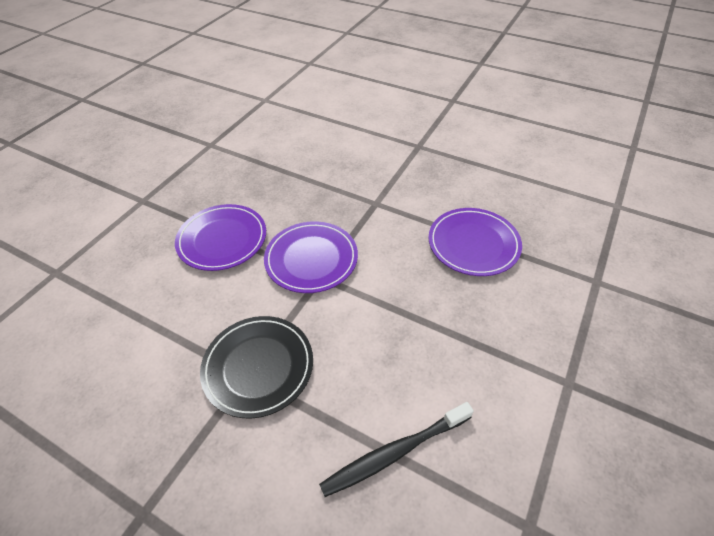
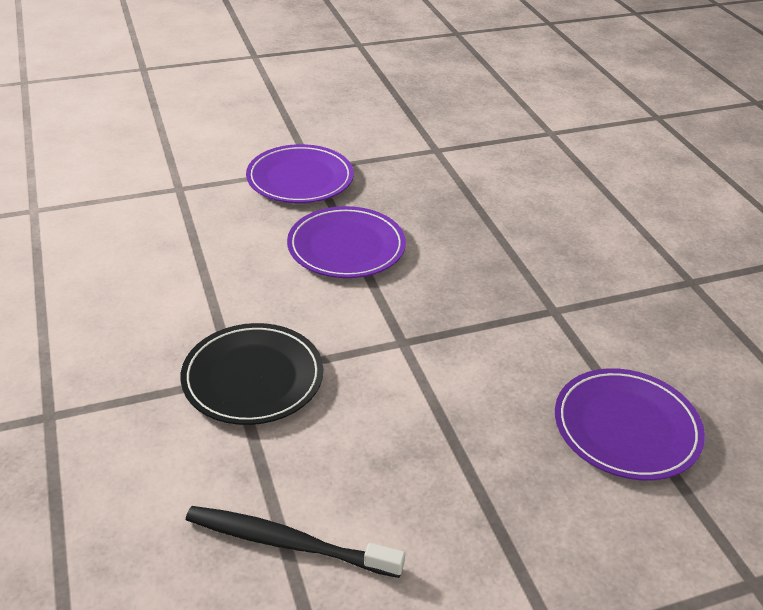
camera: 40 degrees right, 10 degrees down
(311, 259) = (413, 320): purple plate -> purple plate (300, 179)

